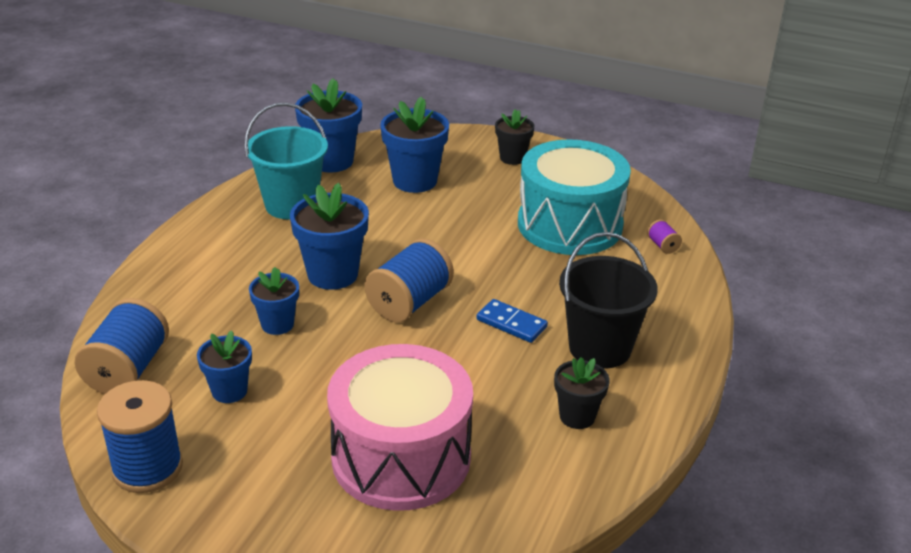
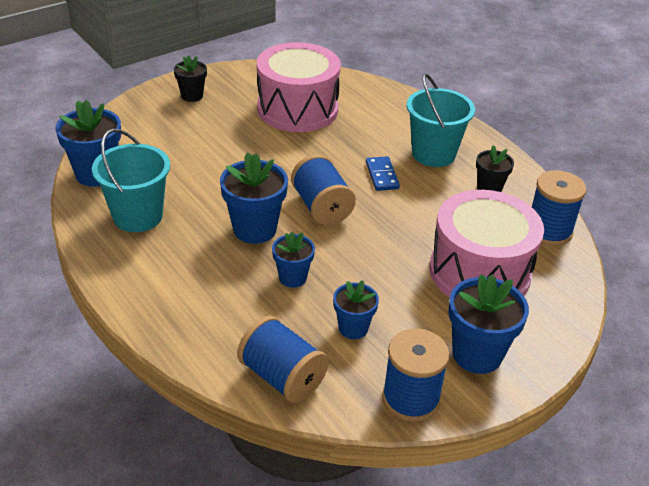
camera: 60 degrees left, 5 degrees up
(415, 181) = (172, 147): blue flower pot -> blue flower pot (477, 354)
(511, 323) = (382, 175): blue domino -> blue domino turned 75 degrees counterclockwise
(542, 497) = (548, 231): none -> blue spool
(569, 225) = (297, 109): turquoise drum -> pink drum
(600, 348) = (433, 154): black bucket -> turquoise bucket
(662, 246) = (354, 88): purple spool -> none

